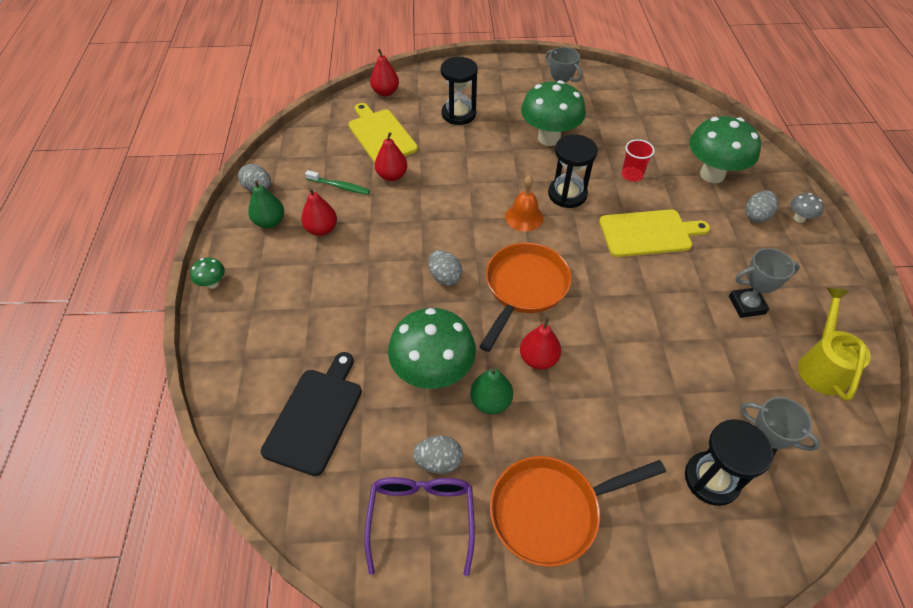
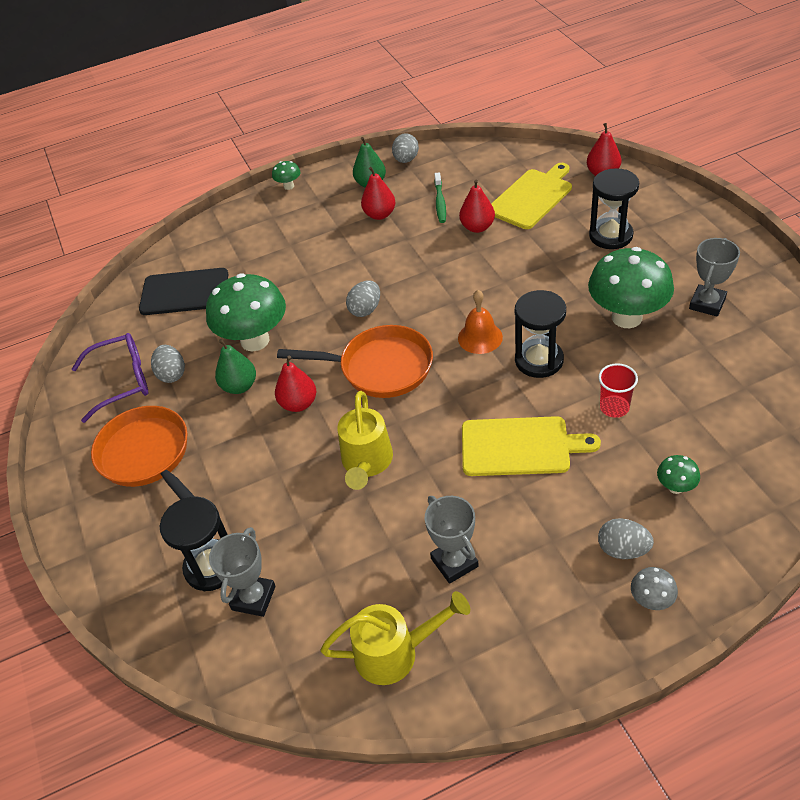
camera: 75 degrees right, 5 degrees down
(630, 329) = (366, 463): none -> yellow watering can
(649, 233) = (520, 446): yellow cutting board -> yellow cutting board turned 60 degrees counterclockwise
(712, 174) = (675, 487): green mushroom -> green mushroom, size x0.43

